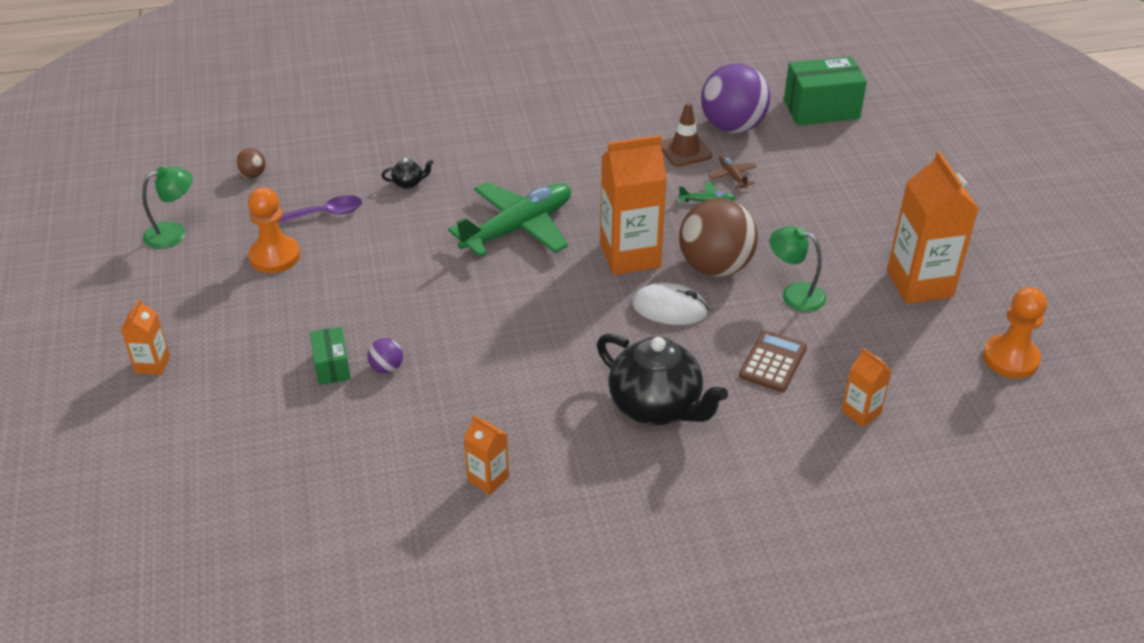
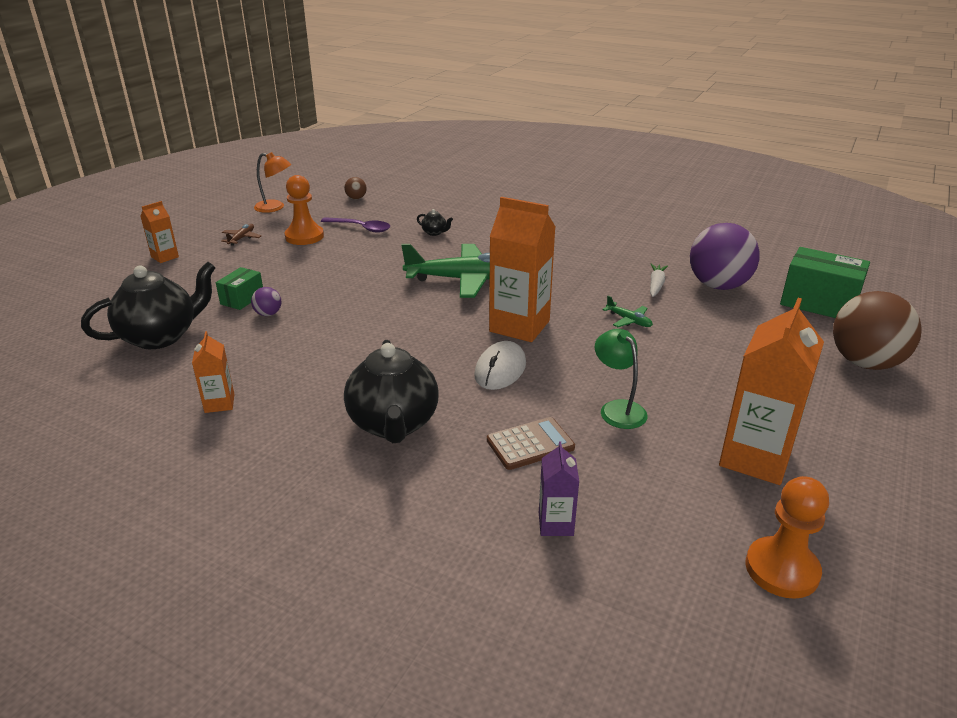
camera: 40 degrees right, 10 degrees down
(174, 233) = (275, 207): green lamp -> orange lamp
(318, 453) = (160, 336): none -> black teapot
(670, 308) = (500, 369): white mouse -> white mouse turned 60 degrees clockwise
(685, 150) = (656, 285): brown traffic cone -> white carrot
(715, 267) = (576, 361): brown ball -> brown ball (865, 363)
(732, 176) = (674, 313): brown plane -> brown plane (242, 238)
(861, 412) = (555, 524): orange carton -> purple carton

